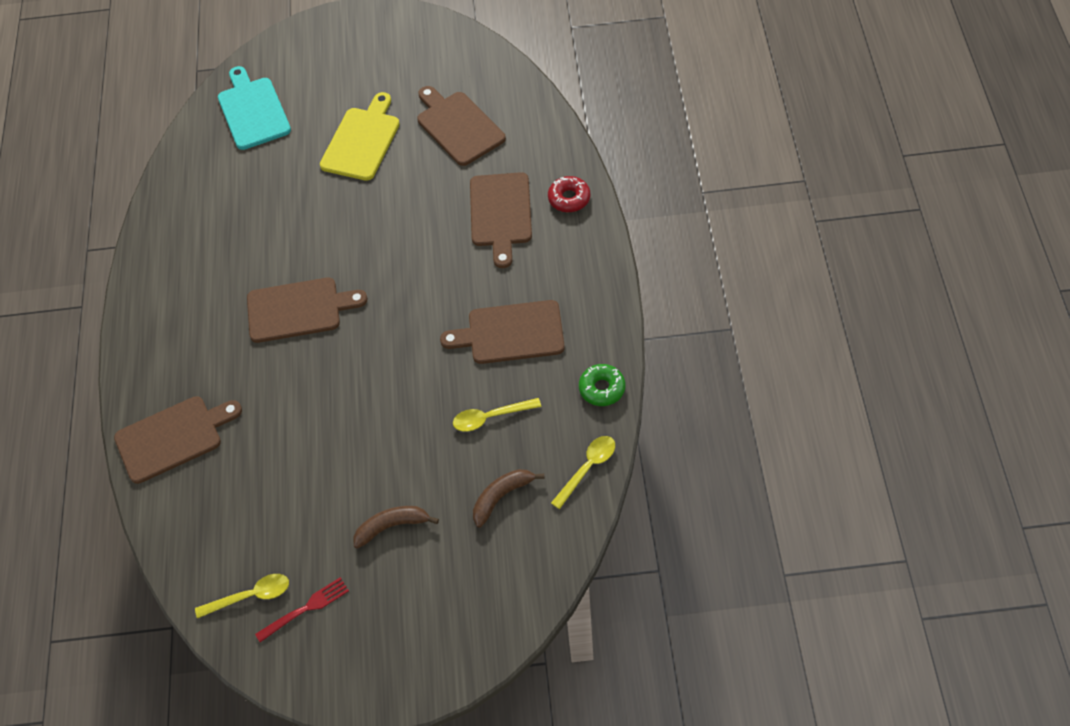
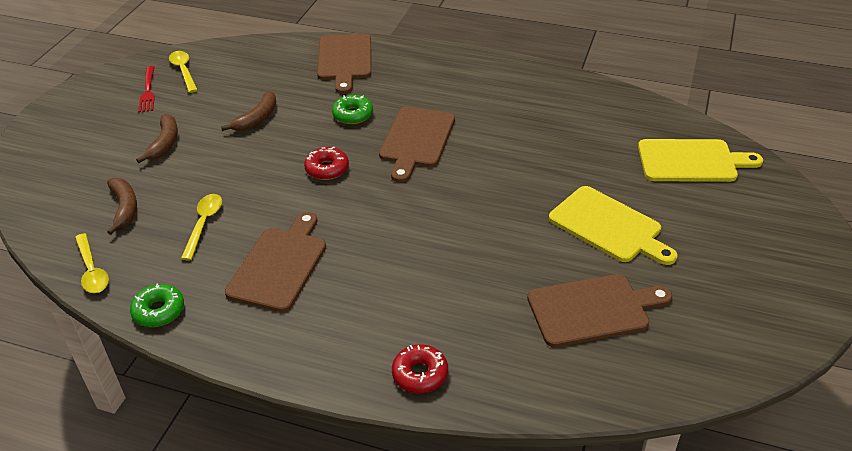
camera: 110 degrees right, 15 degrees down
(251, 596) = (184, 71): yellow spoon -> yellow spoon turned 150 degrees clockwise
(253, 111) = (691, 161): turquoise cutting board -> yellow cutting board
(276, 380) = (353, 115): none -> green donut
(316, 464) = (257, 118): none -> brown banana
(372, 361) = (327, 169): none -> red donut
(500, 214) = (437, 305): brown cutting board -> none

